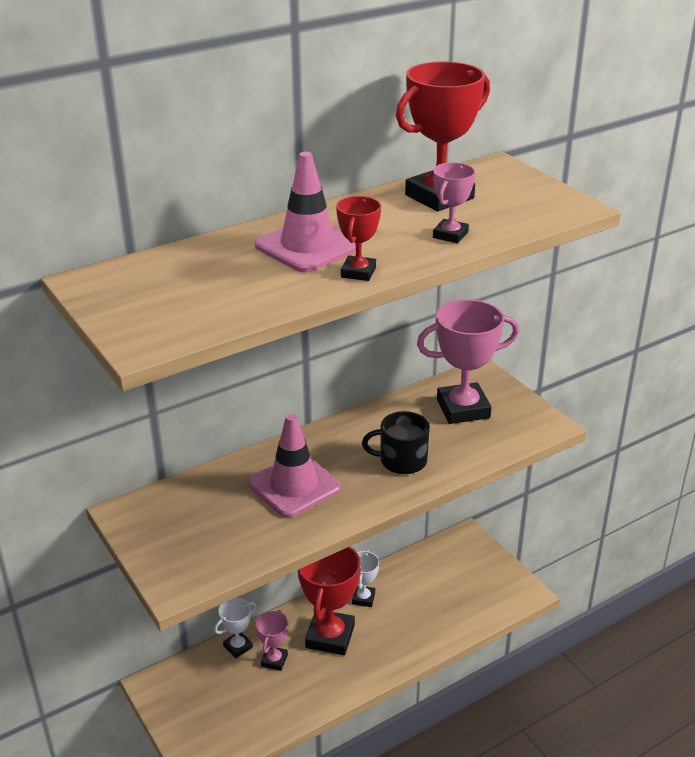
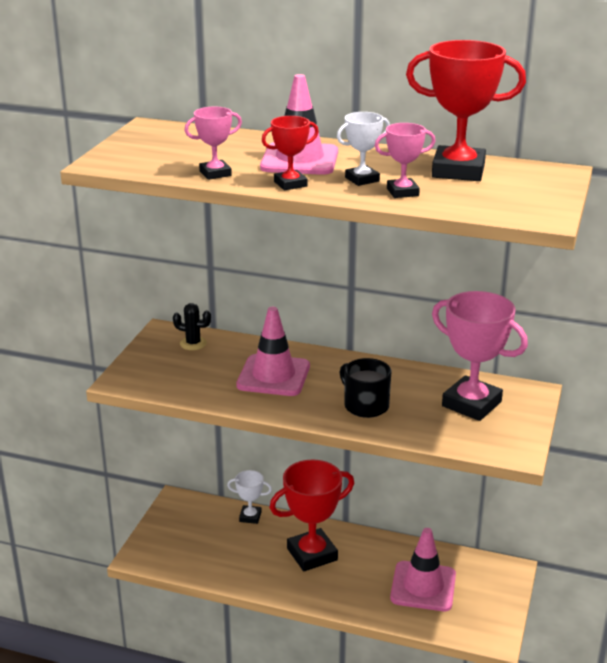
camera: 50 degrees right, 5 degrees down
(173, 505) = (193, 343): none -> black cactus
(274, 660) = (258, 540): pink trophy -> pink trophy (215, 173)
(363, 598) = (369, 550): white trophy -> white trophy (362, 179)
(436, 595) = (423, 586): none -> pink traffic cone

